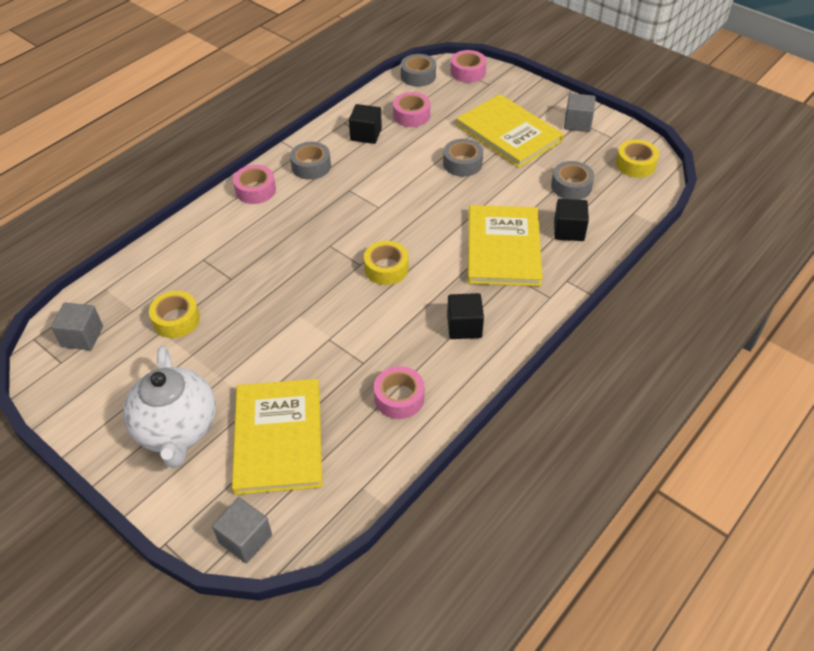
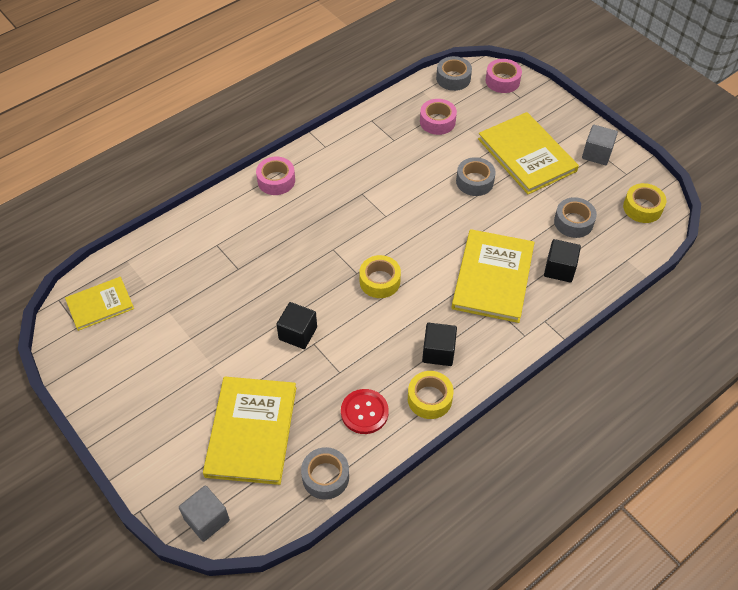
camera: 10 degrees right, 5 degrees up
(82, 336) = (100, 304): grey cube -> yellow book
(176, 320) = (183, 302): yellow tape -> yellow tape (429, 399)
(177, 430) = (167, 408): white teapot -> none
(311, 166) = (332, 163): grey tape -> grey tape (325, 477)
(366, 134) = (389, 136): black cube -> black cube (298, 333)
(399, 398) = (364, 412): pink tape -> red button

